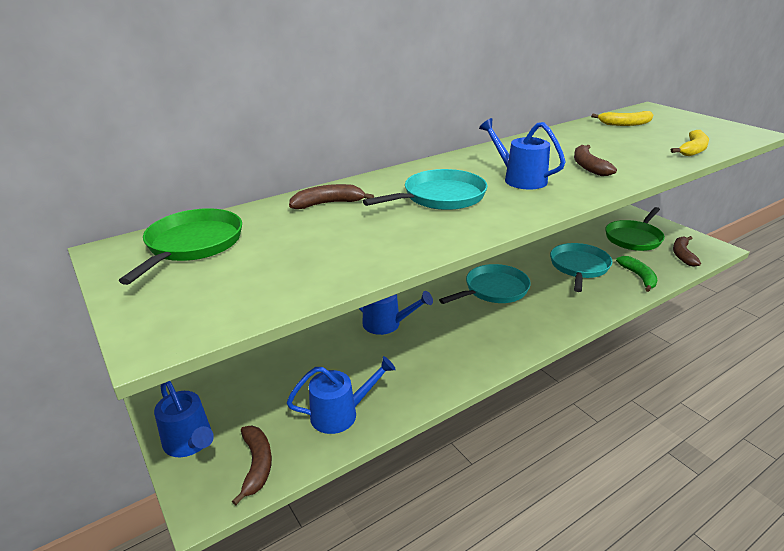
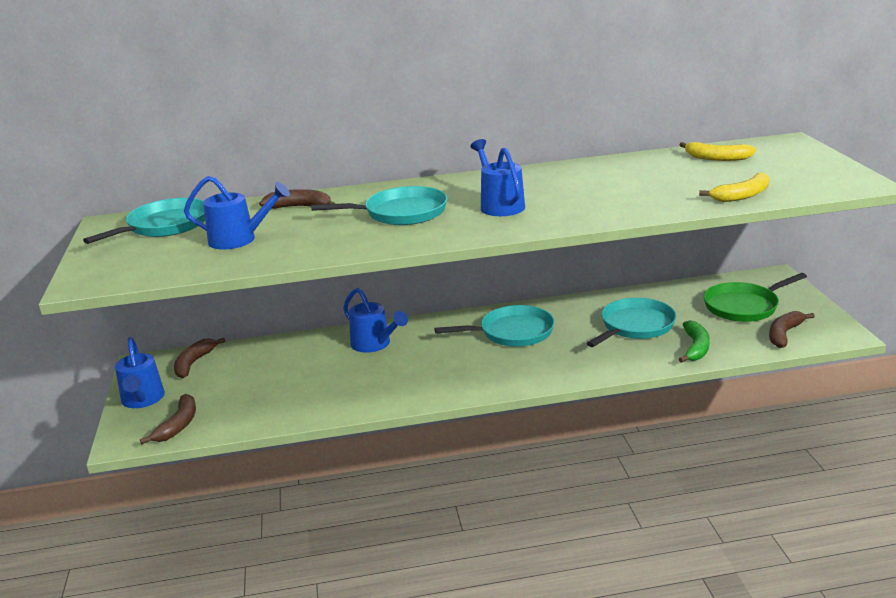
camera: 25 degrees right, 5 degrees down
(192, 244) = (165, 226): green pan -> turquoise pan
(341, 414) = (271, 405): blue watering can -> blue watering can (239, 239)
(588, 166) = (589, 201): brown banana -> brown banana (194, 363)

